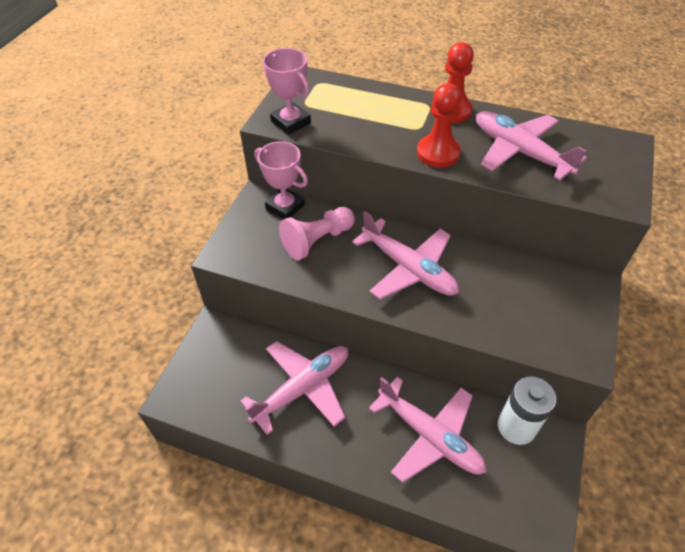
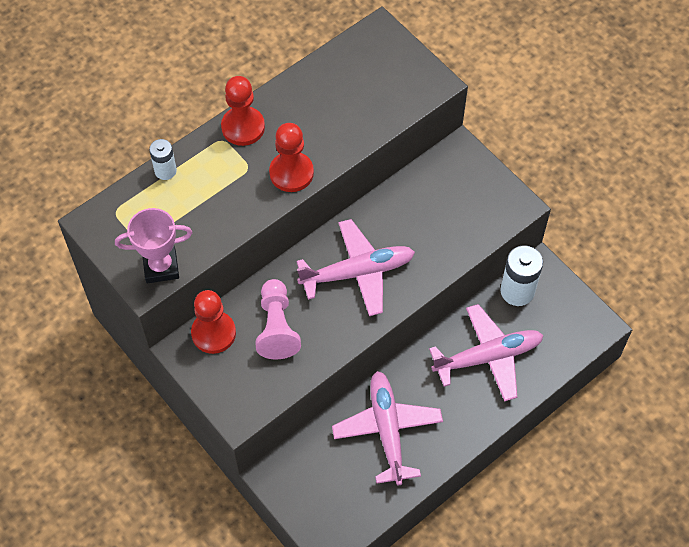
camera: 60 degrees left, 10 degrees up
(285, 207) = (213, 333): pink trophy -> red pawn
(374, 90) = (165, 171): none -> white battery
(520, 152) = (334, 113): pink plane -> none

